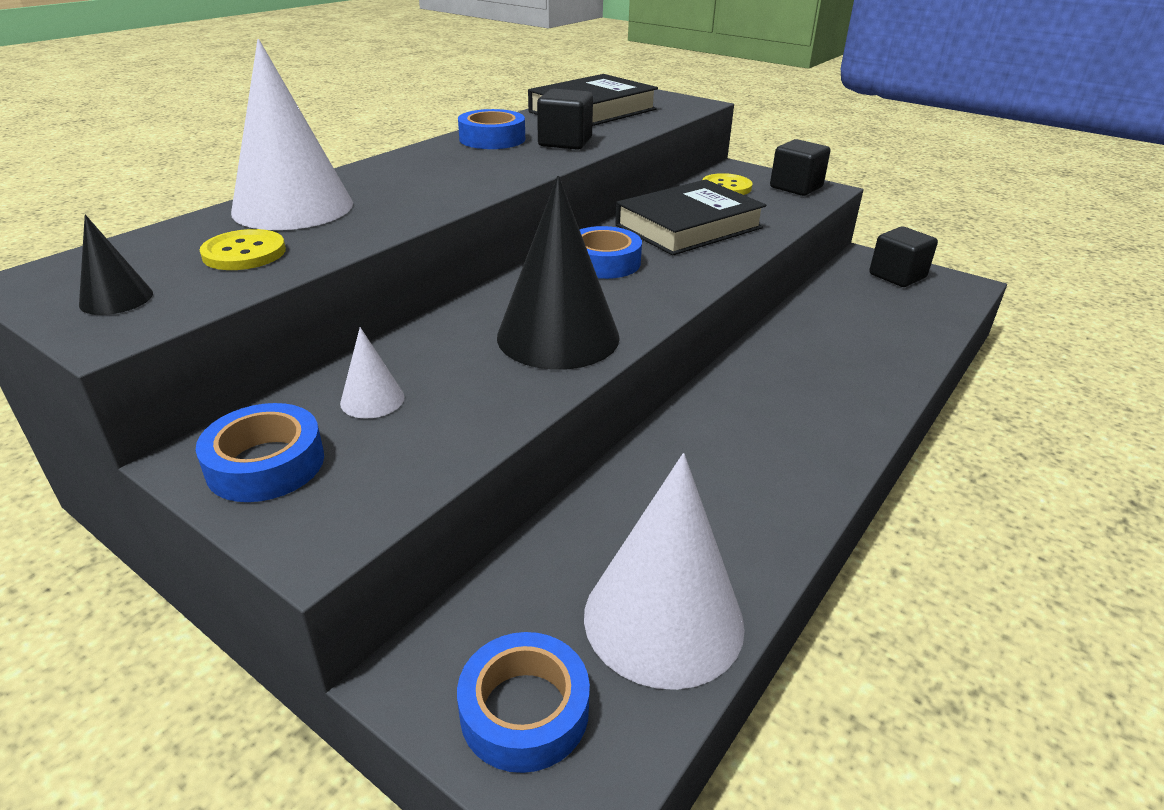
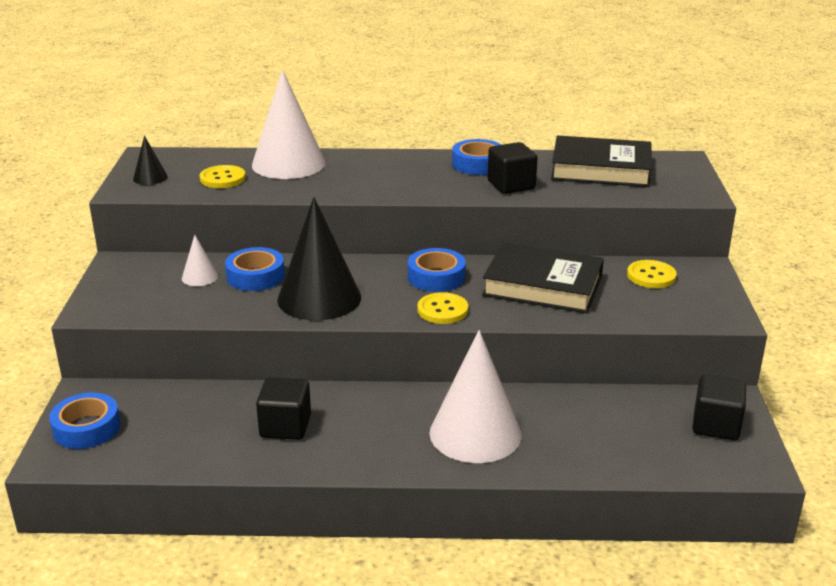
camera: 55 degrees right, 5 degrees down
(266, 464) = (127, 277): blue tape -> blue tape (255, 276)
(663, 619) = (173, 445): white cone -> white cone (475, 433)
(677, 282) = (442, 310): none -> yellow button
(796, 187) = (706, 304): black cube -> black cube (285, 426)

